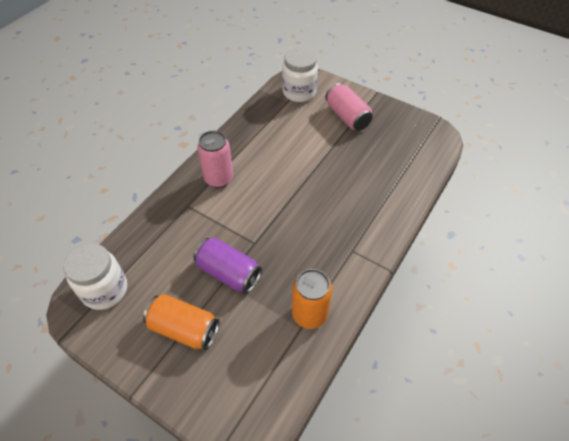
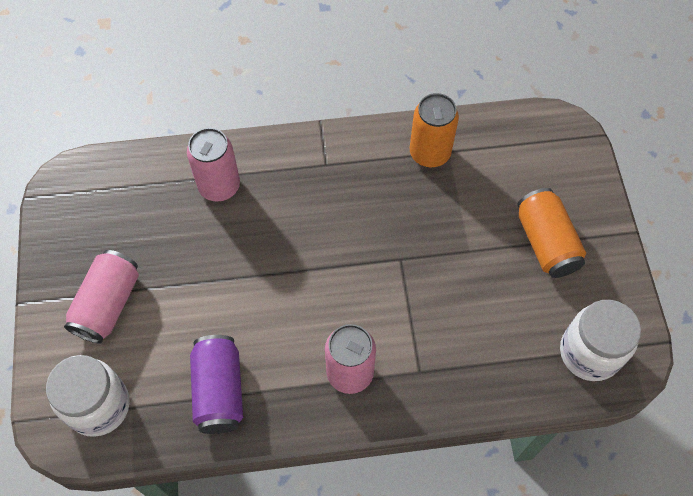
camera: 130 degrees left, 10 degrees up
(228, 273) = (457, 253): purple can -> purple can (219, 391)
(380, 192) = (219, 186): none -> pink can

